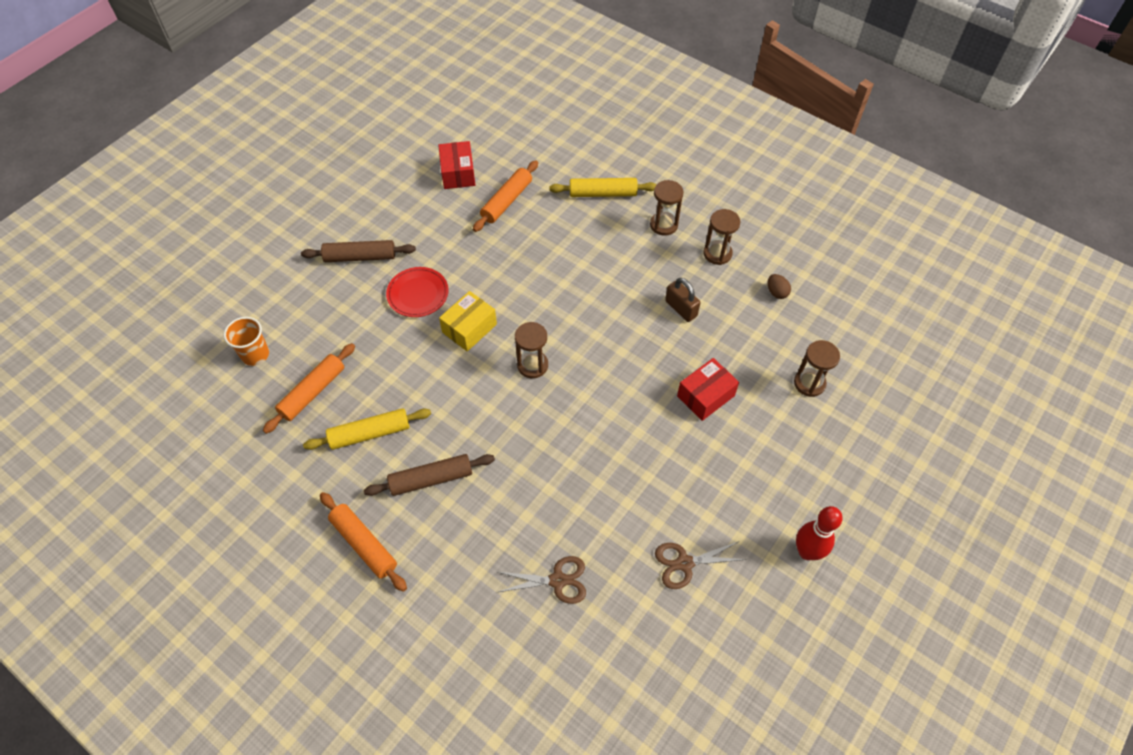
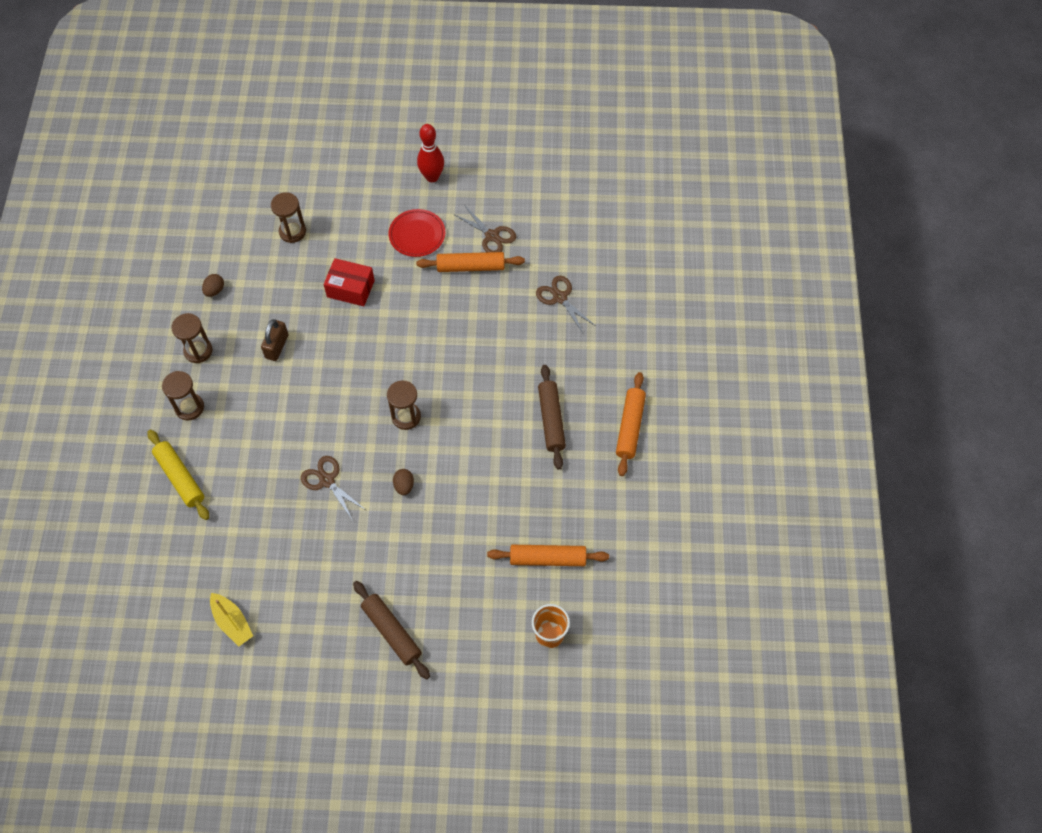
camera: 125 degrees left, 5 degrees up
(370, 433) = (549, 488): yellow rolling pin -> none
(418, 294) = (398, 551): red plate -> red plate (417, 235)
(431, 479) = (551, 420): brown rolling pin -> brown rolling pin turned 45 degrees clockwise
(458, 173) = (232, 622): red box -> yellow boat
(469, 328) = (404, 486): yellow box -> brown egg
(507, 201) = (241, 553): orange rolling pin -> orange rolling pin (470, 267)
(520, 280) = (327, 481): none -> brown scissors

